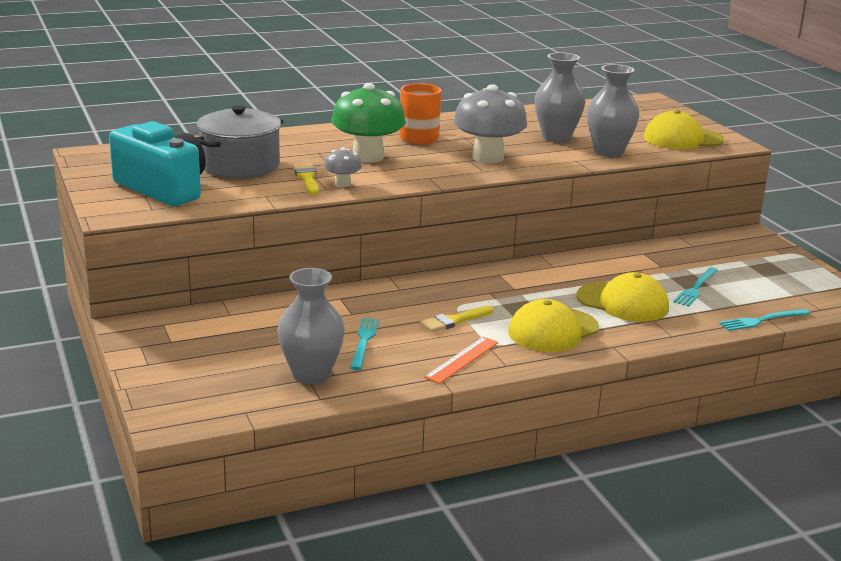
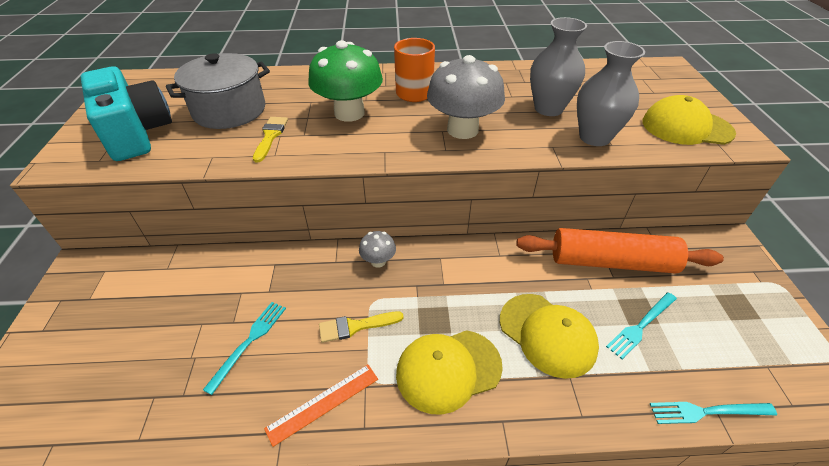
camera: 20 degrees right, 20 degrees up
(311, 375) = (161, 390): grey vase -> none
(343, 184) = (295, 150): grey mushroom -> grey mushroom (378, 261)
(655, 258) = (611, 262): none -> orange rolling pin

